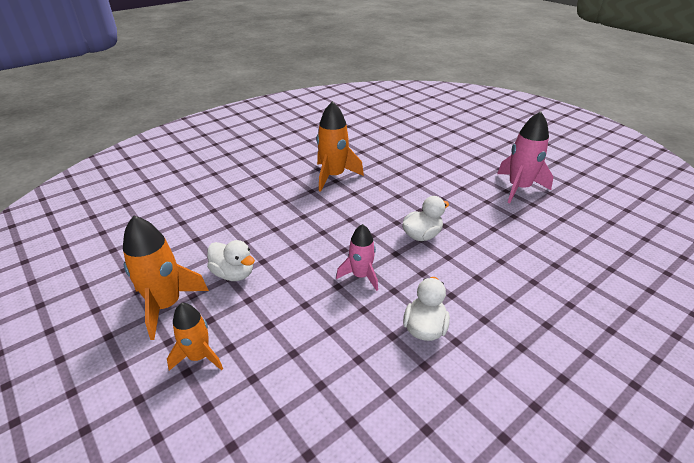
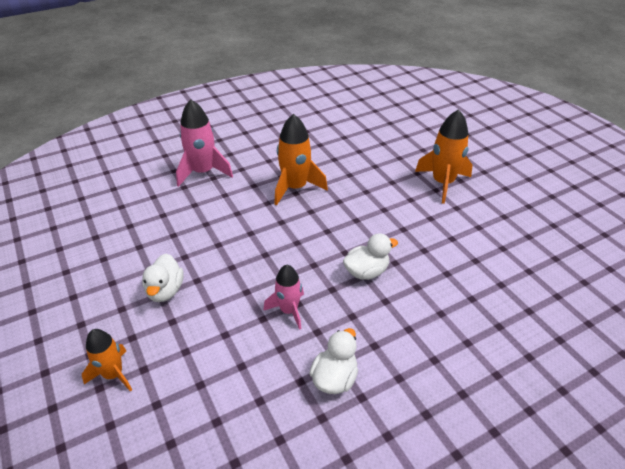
camera: 10 degrees right, 5 degrees up
(166, 305) = (95, 316): orange rocket -> orange rocket (442, 183)
(233, 274) = (165, 291): white duck -> white duck turned 45 degrees clockwise
(519, 188) = (494, 226): pink rocket -> pink rocket (203, 172)

